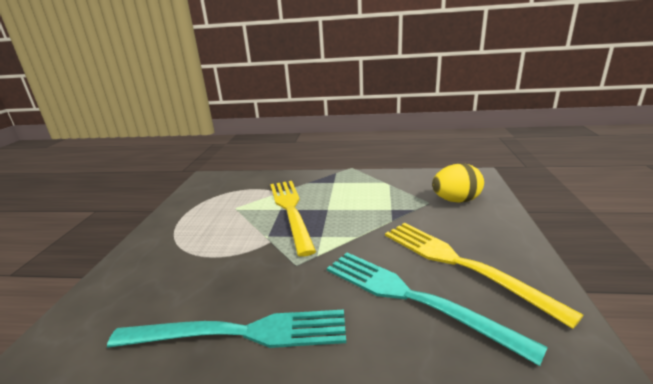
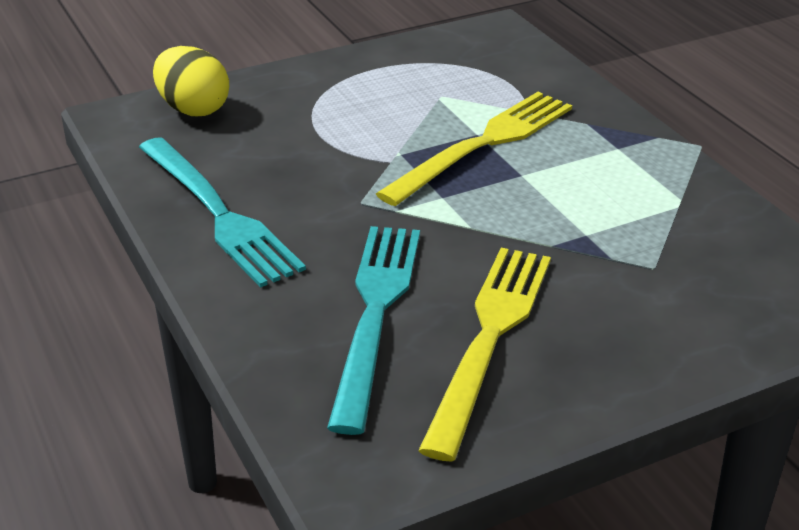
camera: 55 degrees right, 10 degrees up
(456, 200) = (694, 295): yellow egg -> yellow egg (193, 109)

